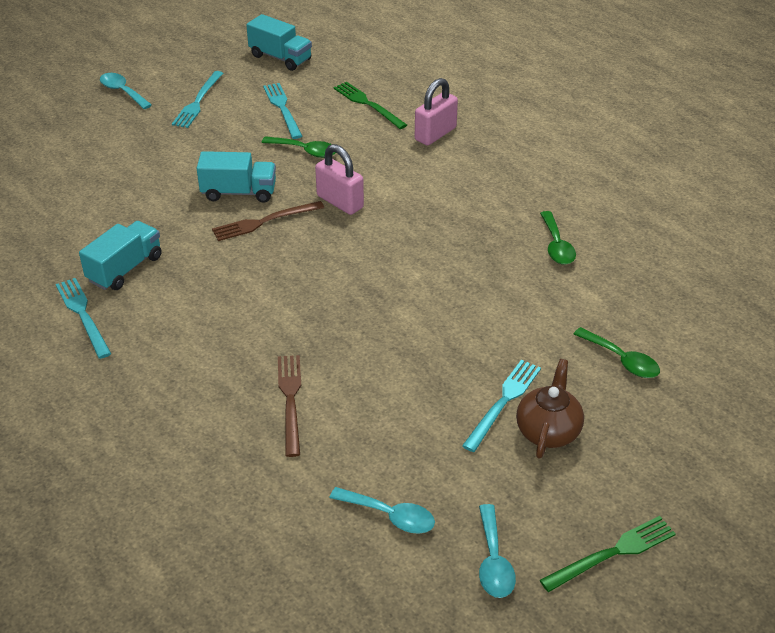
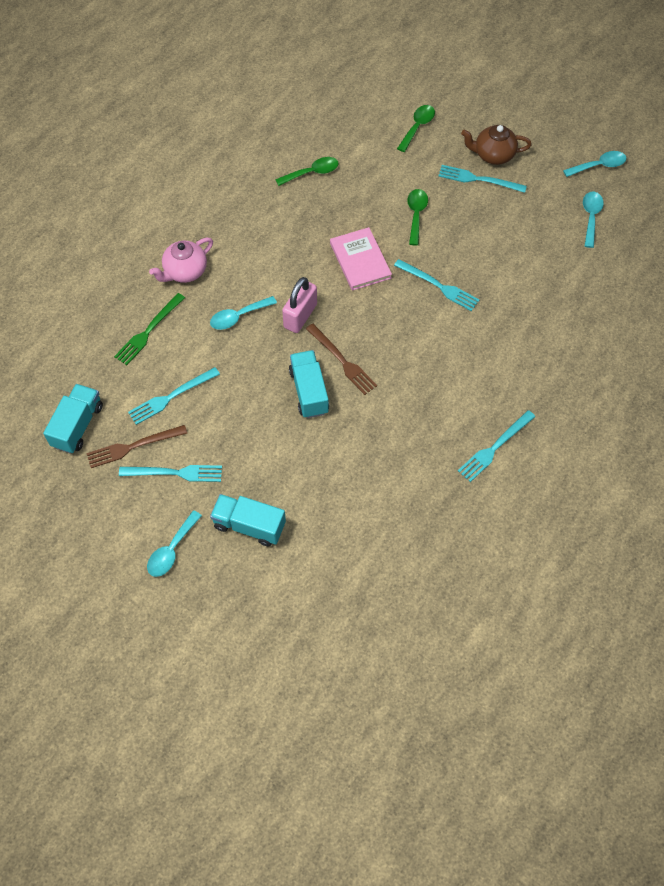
camera: 105 degrees left, 20 degrees up
(125, 269) = (433, 439): turquoise truck -> turquoise truck (249, 525)
(290, 400) = (524, 290): brown fork -> brown fork (133, 446)
(305, 151) = (235, 360): green spoon -> green spoon (416, 214)
(333, 319) = (438, 286): none -> turquoise fork
(359, 160) = (238, 317): none -> turquoise spoon
(400, 260) = (360, 260): none -> pink book
(435, 134) = (185, 271): pink padlock -> pink teapot
(612, 553) = (569, 118): green fork -> none

